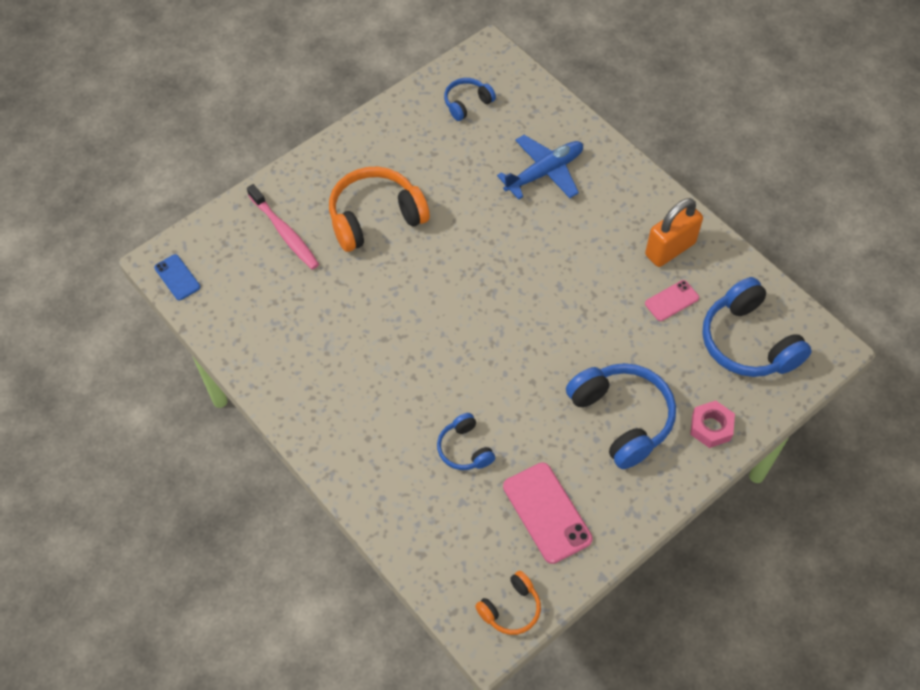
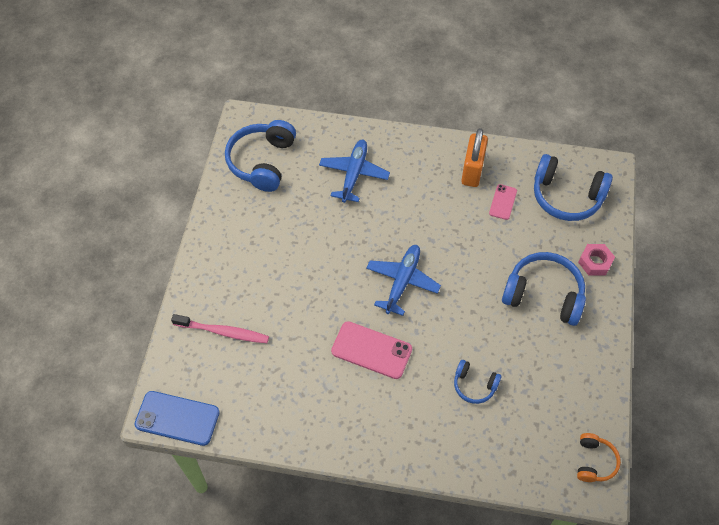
camera: 40 degrees left, 0 degrees up
(177, 277) = (177, 418): blue phone -> blue phone, size x1.76
(375, 217) = (274, 278): orange headphones -> none
(467, 103) = (262, 162): blue headphones -> blue headphones, size x1.86
(491, 305) = (402, 282): none -> blue plane
(547, 513) = (558, 386): pink phone -> pink phone (371, 350)

